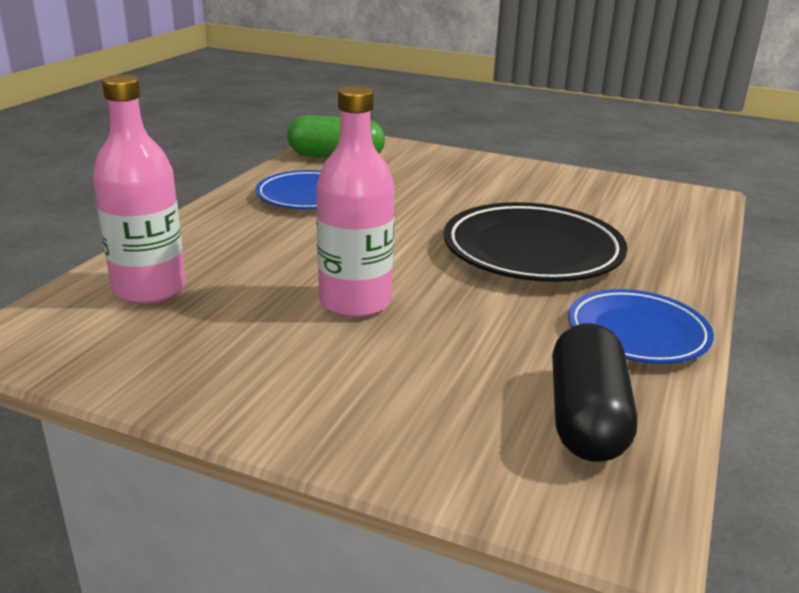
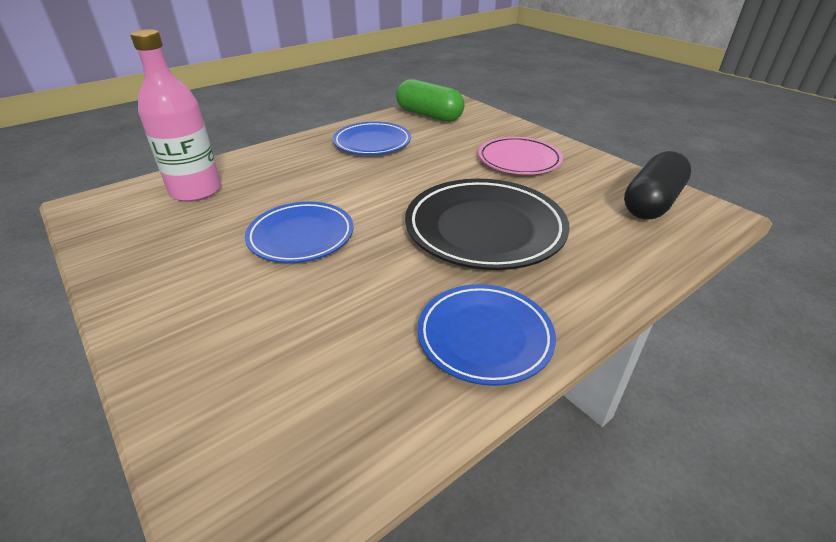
camera: 30 degrees right, 10 degrees up
(355, 302) = (301, 236): pink bottle -> blue plate
(488, 184) = (519, 160): none -> pink plate
(586, 418) = (341, 405): black capsule -> black capsule (651, 203)

